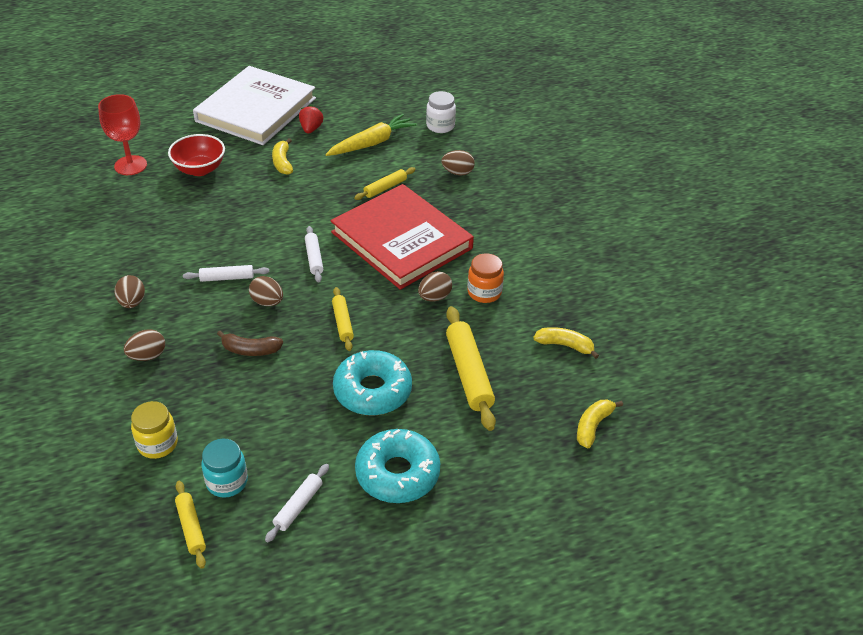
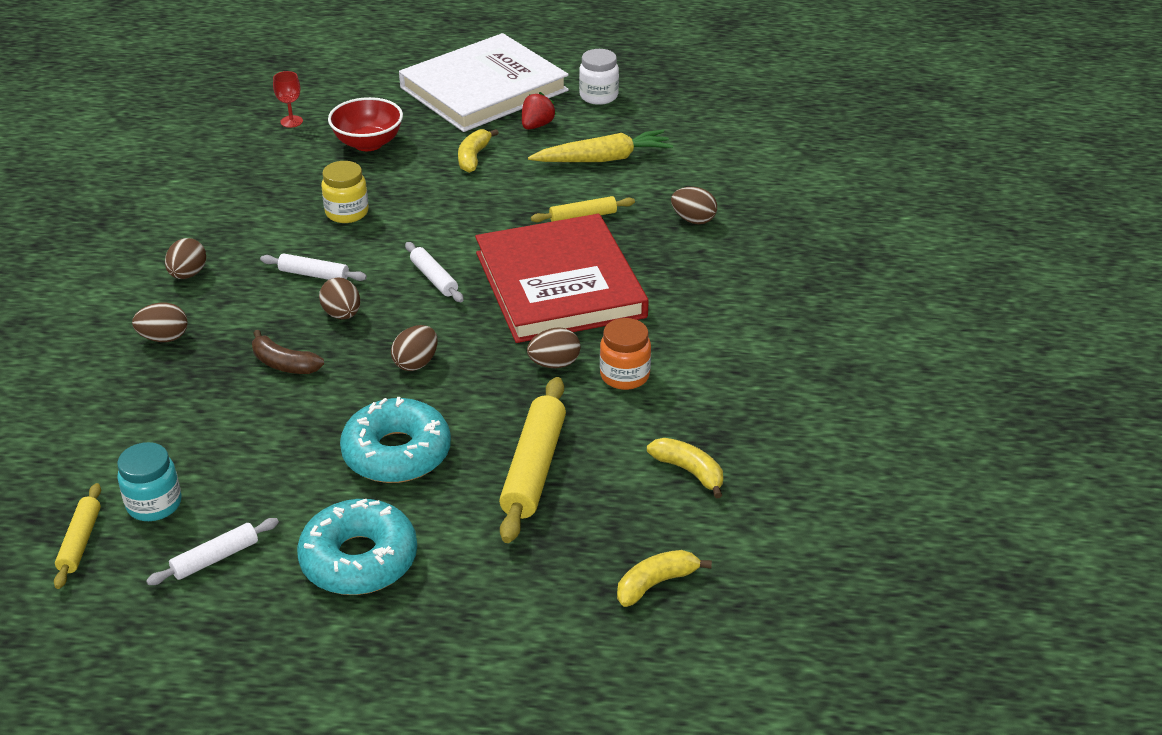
camera: 25 degrees right, 5 degrees down
(130, 165) = (291, 121): red goblet -> red goblet, size x0.53
(157, 444) = (108, 438): yellow jar -> yellow jar (347, 213)
(314, 258) = (434, 278): white rolling pin -> white rolling pin turned 45 degrees counterclockwise
(342, 323) = (416, 363): yellow rolling pin -> brown egg
(440, 126) = (710, 157): white jar -> white jar (598, 96)

